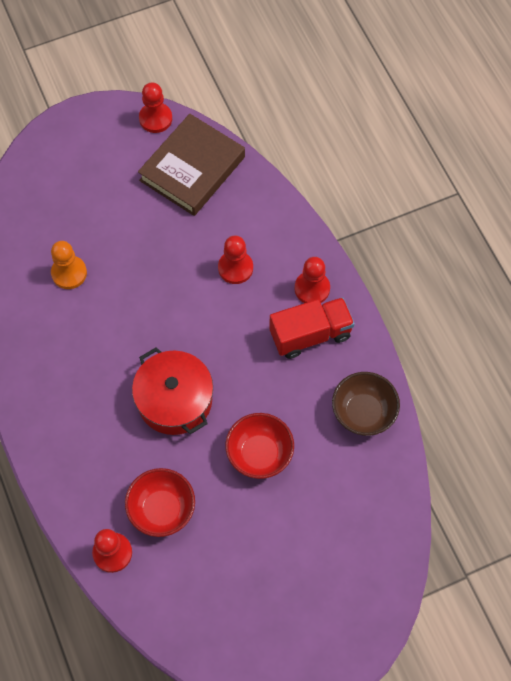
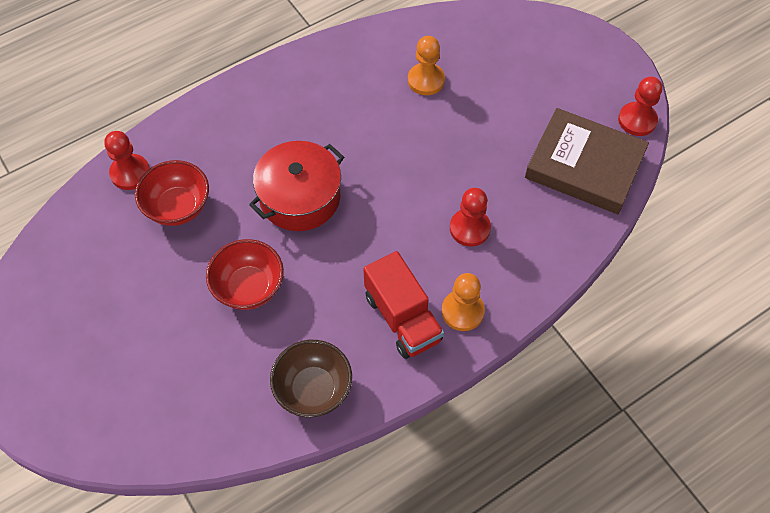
camera: 80 degrees right, 5 degrees down
(312, 289) = (462, 311): red pawn -> orange pawn

